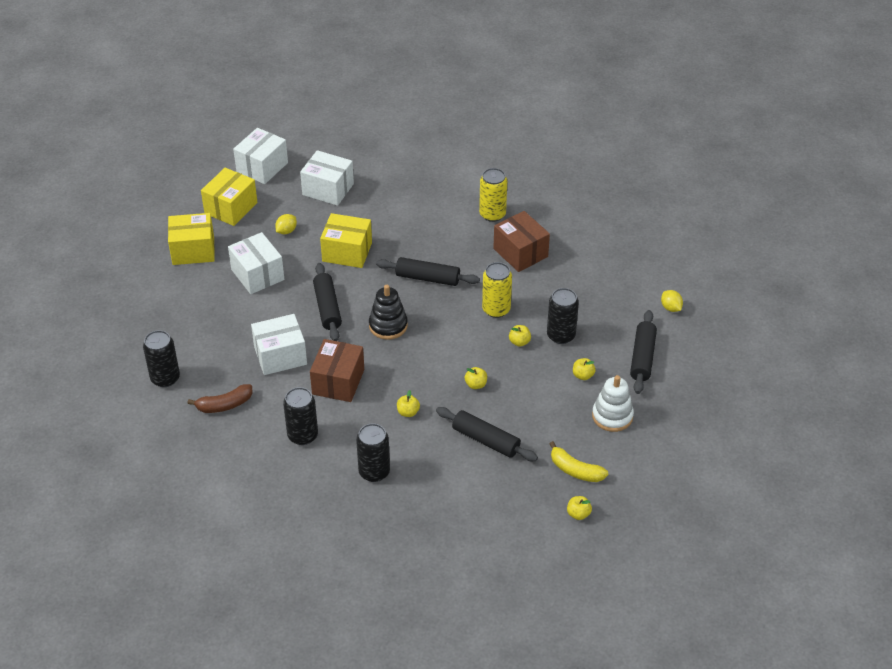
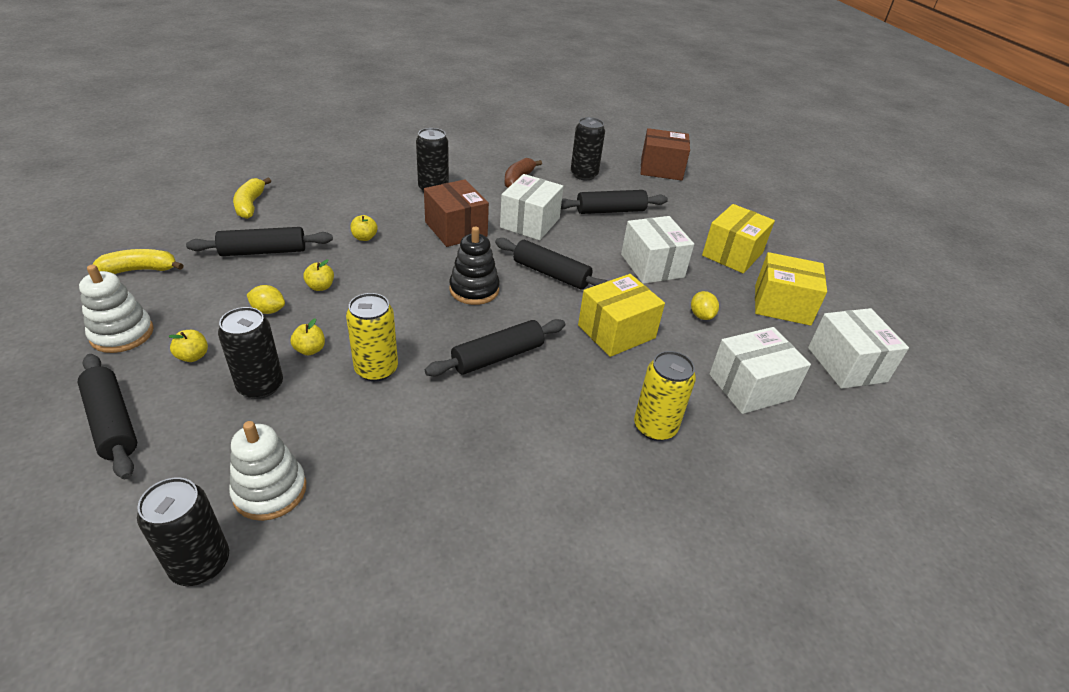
camera: 130 degrees right, 5 degrees down
(207, 331) = (610, 211): none -> black rolling pin
(231, 208) = (782, 305): yellow box -> yellow box turned 60 degrees counterclockwise
(257, 274) = (652, 266): white box -> white box turned 60 degrees clockwise
(374, 472) = (346, 193): black can -> black can (200, 564)
(456, 502) = (250, 205): none -> yellow banana
(492, 214) = (528, 500): yellow can -> yellow can (655, 427)
(520, 253) = (422, 465): brown box -> brown box (661, 169)
(578, 514) = (114, 242): yellow apple -> none
(592, 281) = (270, 491): none -> white stacking toy
(670, 308) = (95, 530): yellow lemon -> yellow lemon (268, 310)

